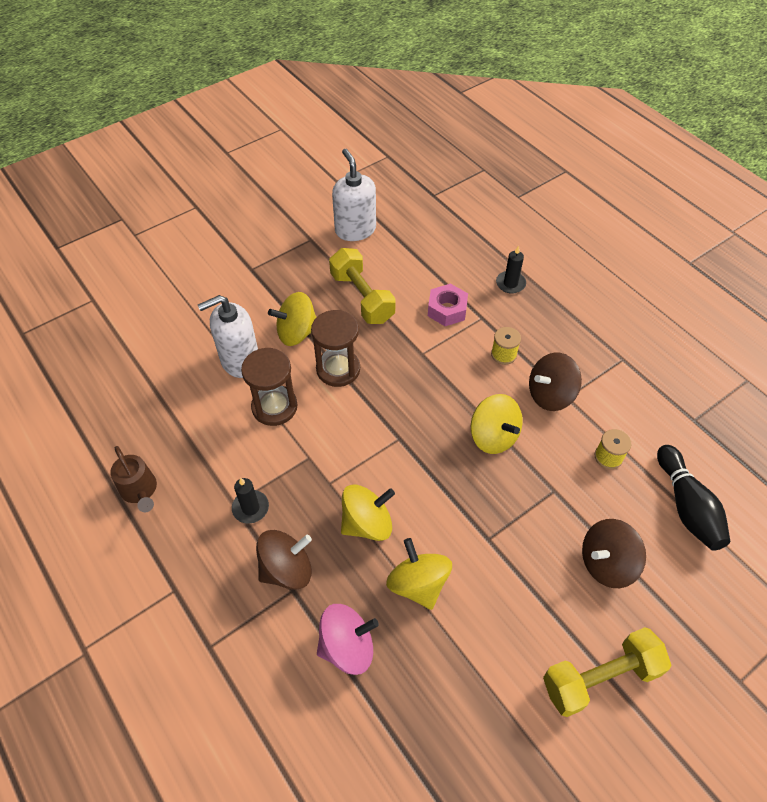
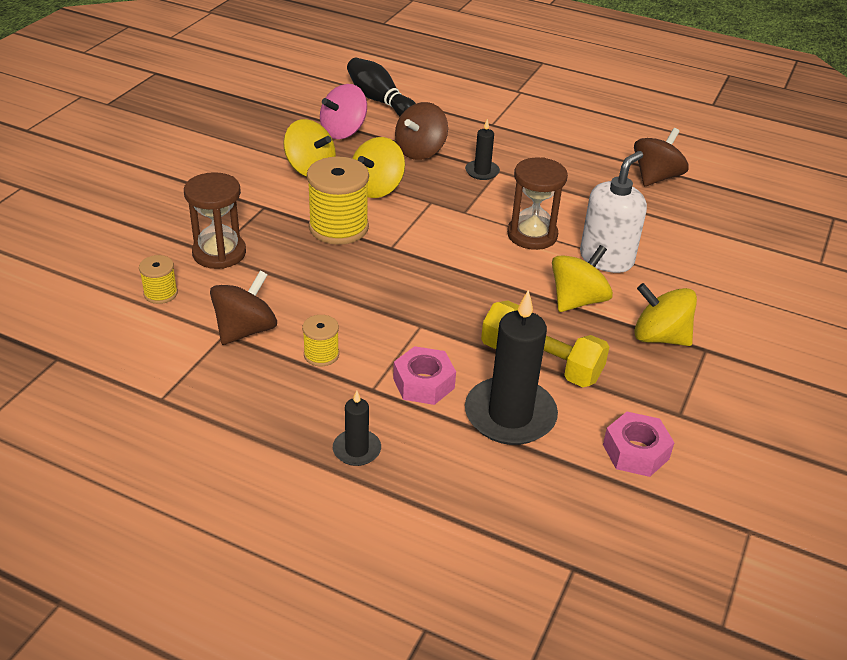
camera: 150 degrees right, 15 degrees down
(140, 491) = (579, 157): brown watering can -> none
(338, 369) = (500, 282): brown hourglass -> brown hourglass (219, 253)
(355, 230) = (635, 451): white soap dispenser -> pink nut
(408, 272) = (510, 415): none -> black candle
(431, 480) = (338, 227): none -> yellow spool
(493, 436) = (294, 275): yellow spinning top -> yellow spinning top (659, 337)
(600, 677) = (141, 162): yellow dumbbell -> none
(606, 563) = (147, 219): brown spinning top -> brown spinning top (656, 177)
(686, 506) = (67, 278): black bowling pin -> black bowling pin (380, 101)

